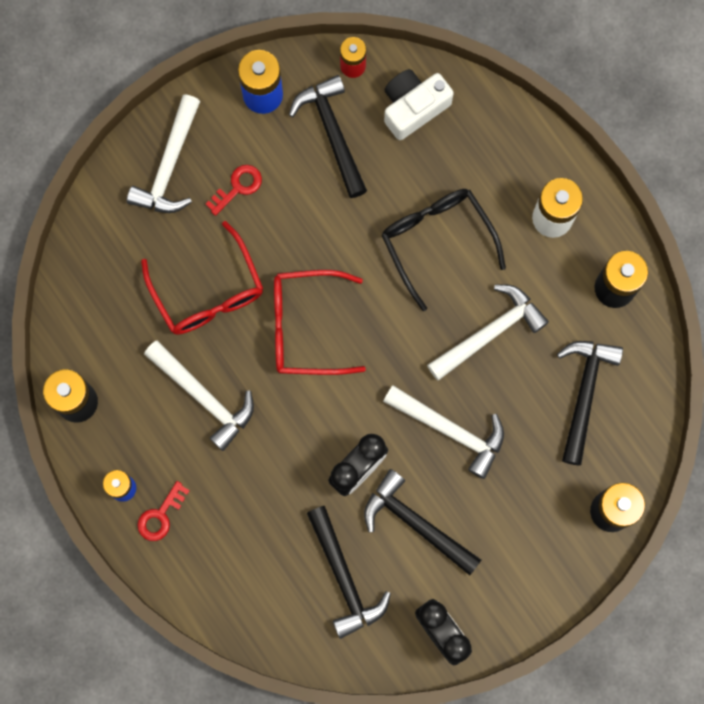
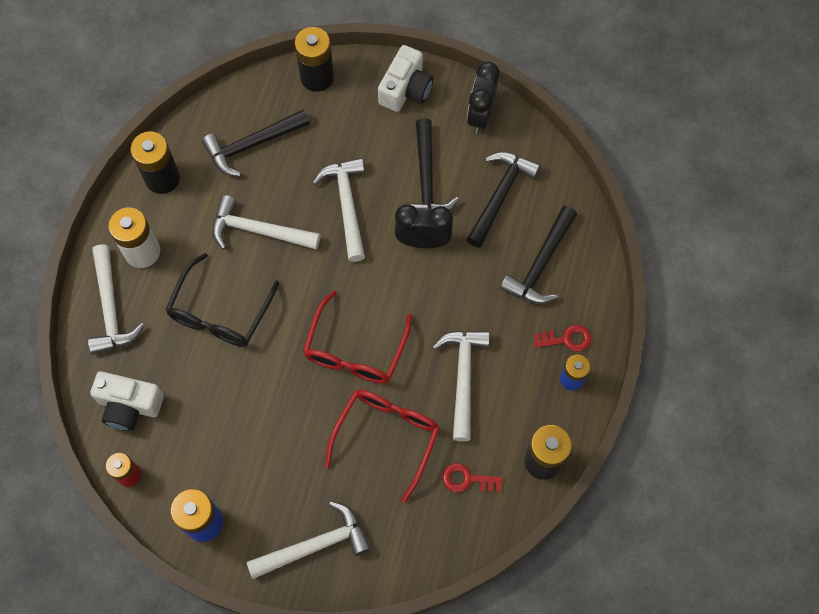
camera: 130 degrees left, 10 degrees down
(237, 187) = (291, 480): red key -> red key (467, 479)
(305, 327) = (355, 350): red glasses -> red glasses turned 60 degrees clockwise
(332, 132) = (194, 447): black hammer -> black hammer (540, 264)
(517, 154) = (111, 309): none -> white hammer
(528, 584) = (406, 89): none -> white camera

